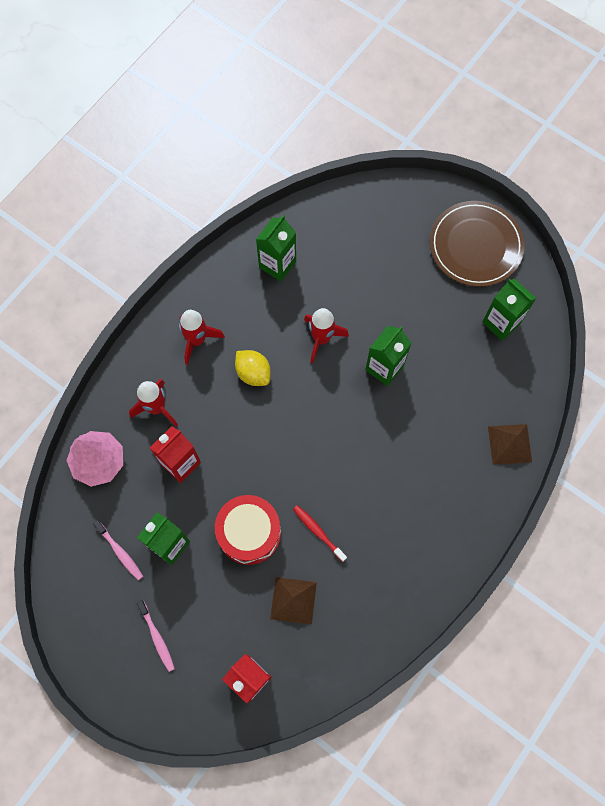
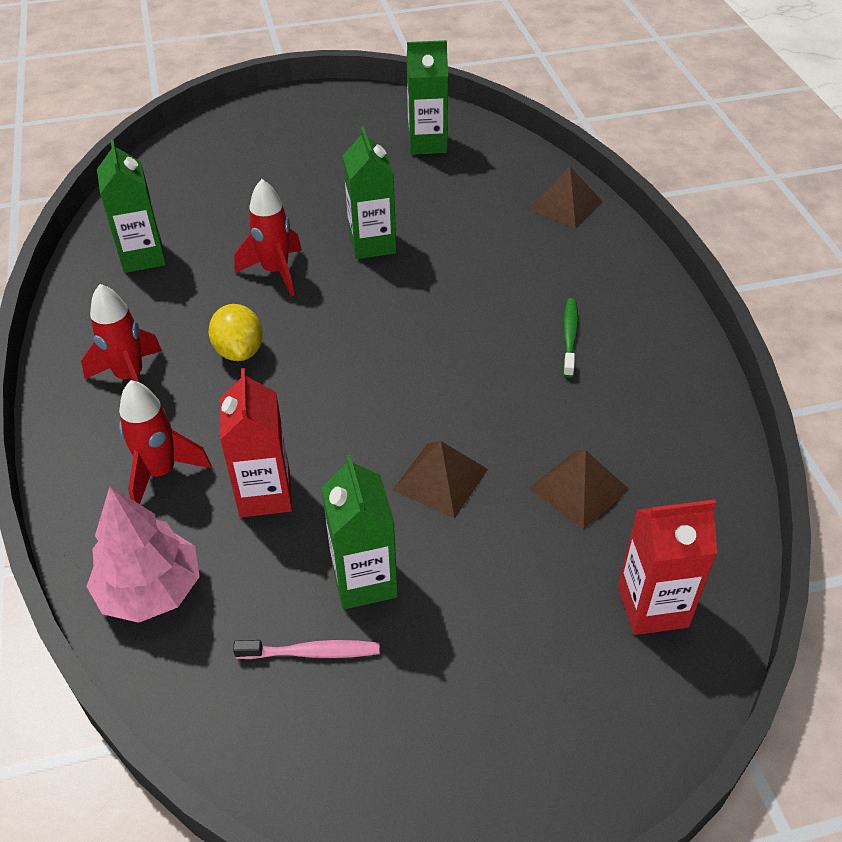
camera: 50 degrees left, 25 degrees down
(157, 638) = (491, 689): pink toothbrush -> none
(249, 533) = (440, 479): red drum -> brown pyramid
(253, 373) = (239, 351): yellow lemon -> yellow lemon turned 75 degrees clockwise
(318, 532) = (509, 410): red toothbrush -> none
(396, 524) = (569, 337): none -> green toothbrush
(475, 246) = (326, 118): brown plate -> none

